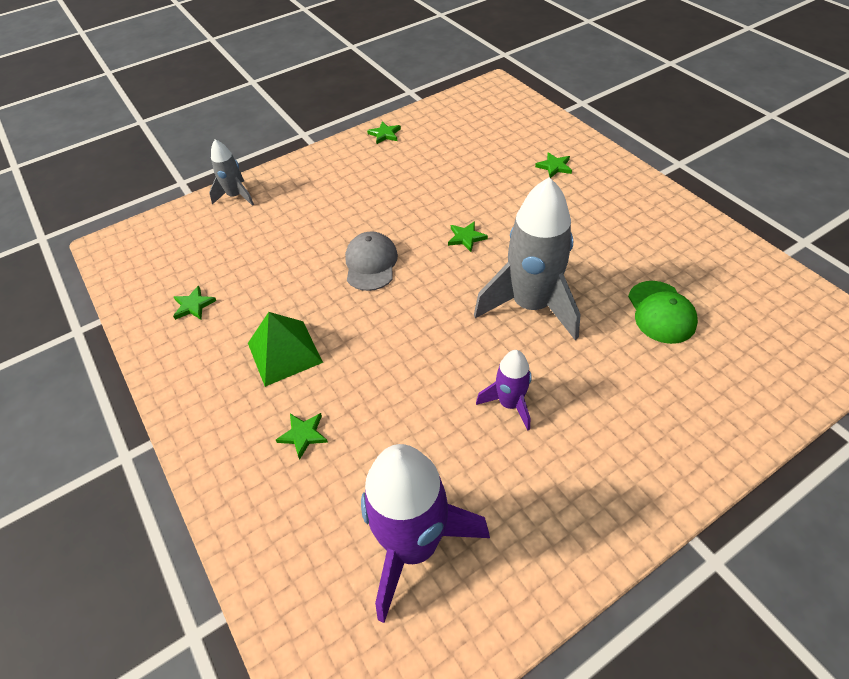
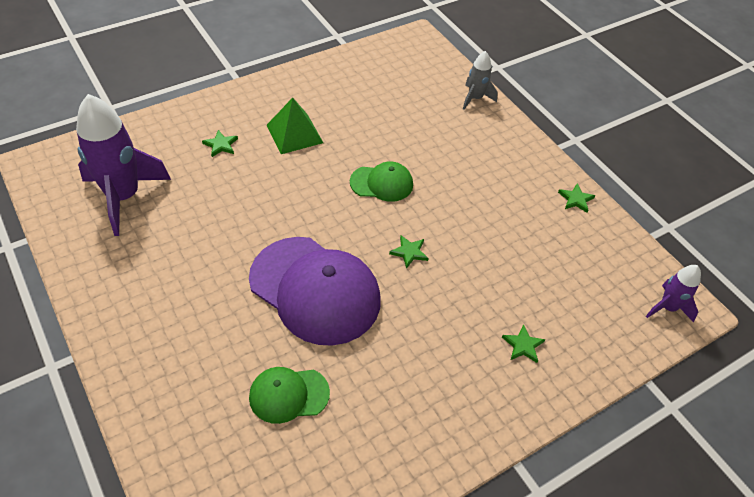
camera: 85 degrees right, 0 degrees up
(193, 305) = (349, 85): green star -> none
(371, 263) = (382, 183): grey cap -> green cap
(509, 403) = (215, 260): purple rocket -> purple rocket (667, 307)
(531, 305) = (315, 290): grey rocket -> purple cap

